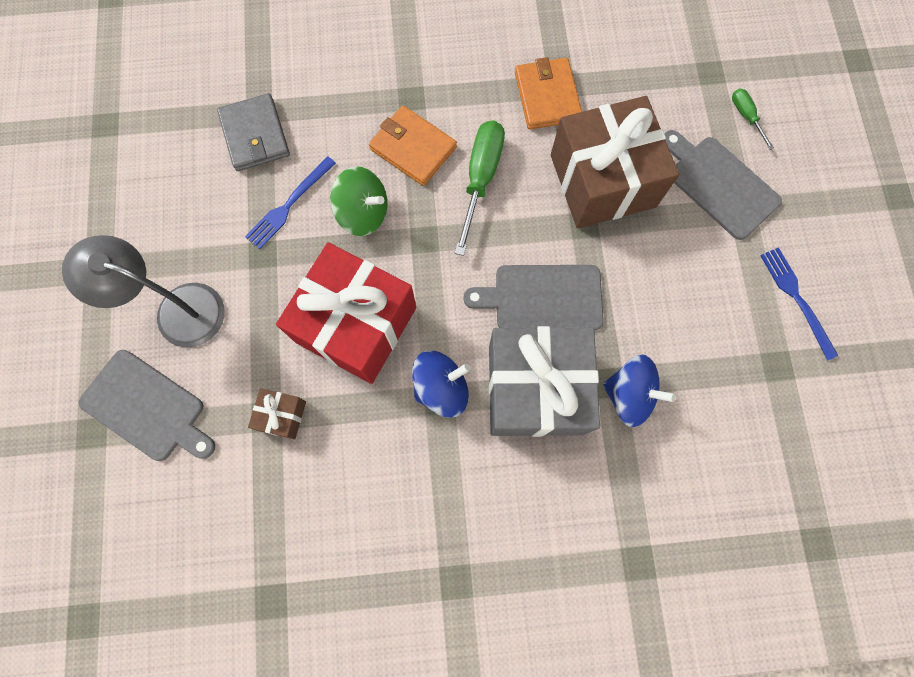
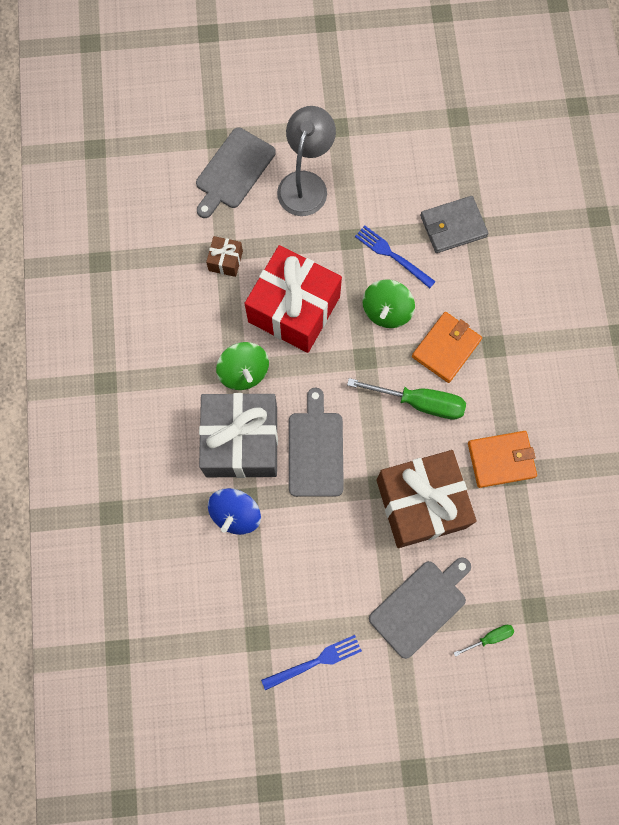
camera: 90 degrees right, 0 degrees up
(441, 388) = (244, 372): blue spinning top -> green spinning top

